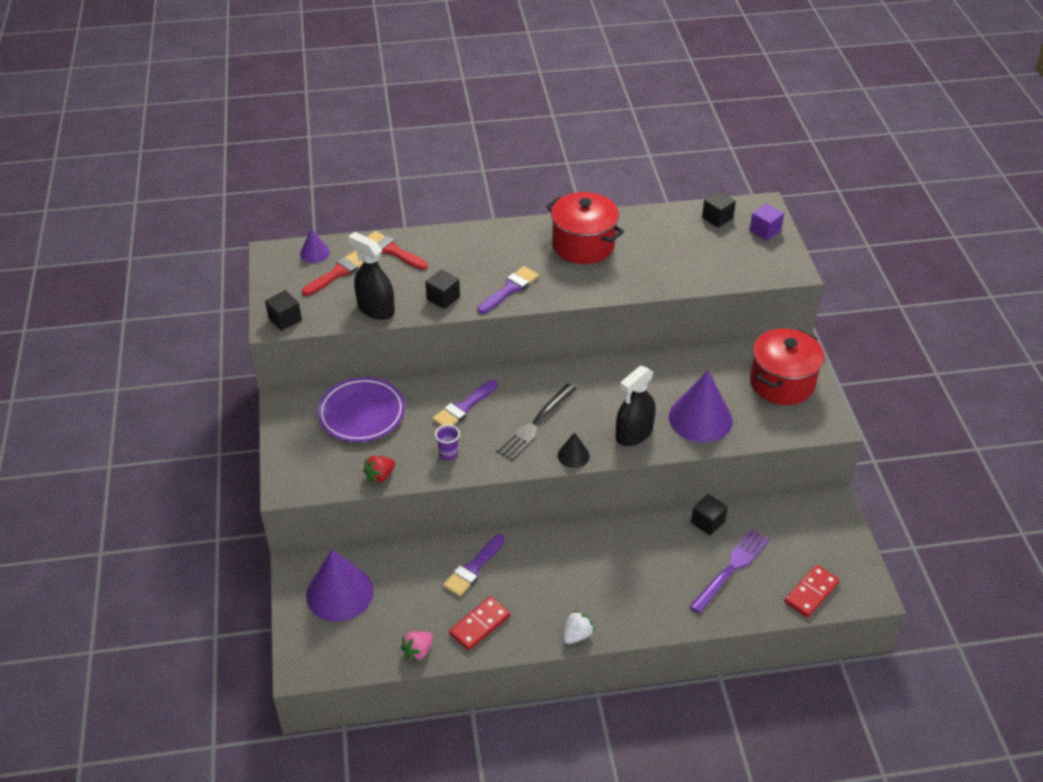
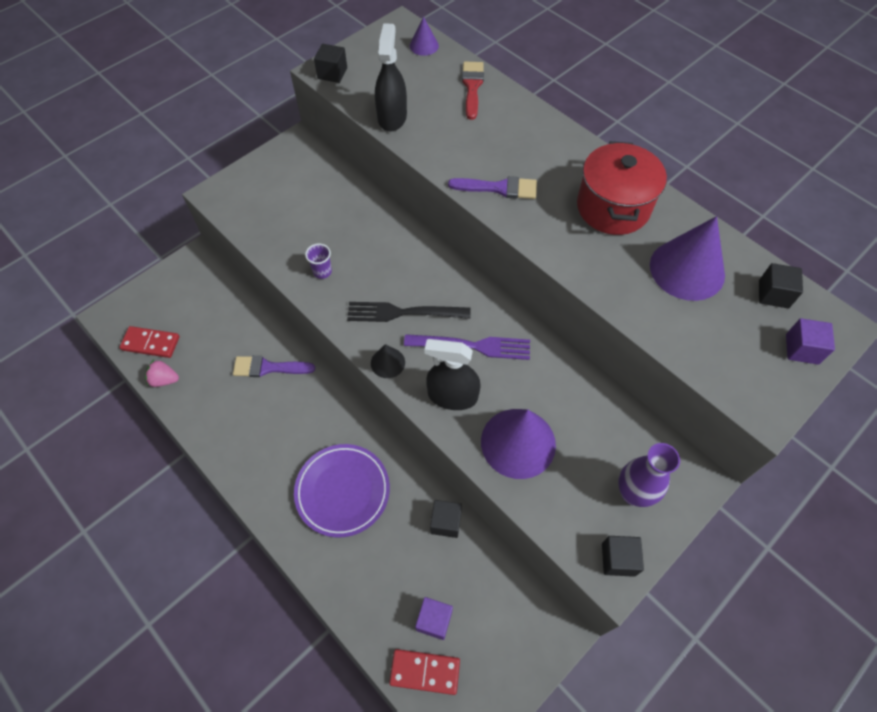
camera: 55 degrees right, 15 degrees up
(338, 273) = (414, 71): red brush -> none
(339, 593) = (190, 296): purple cone -> purple cone (687, 269)
(362, 413) = (323, 192): purple plate -> purple plate (342, 491)
(380, 476) = (265, 242): red strawberry -> none
(443, 298) = (444, 150): black cube -> black cube (618, 559)
(463, 407) = (382, 251): purple brush -> none
(479, 625) = (214, 406): red domino -> red domino (151, 343)
(577, 635) = (246, 485): white strawberry -> none
(731, 569) = (403, 575): purple fork -> purple fork (472, 346)
(778, 568) = (434, 620): none -> purple cube
(782, 383) = (633, 493): red pot -> purple vase

